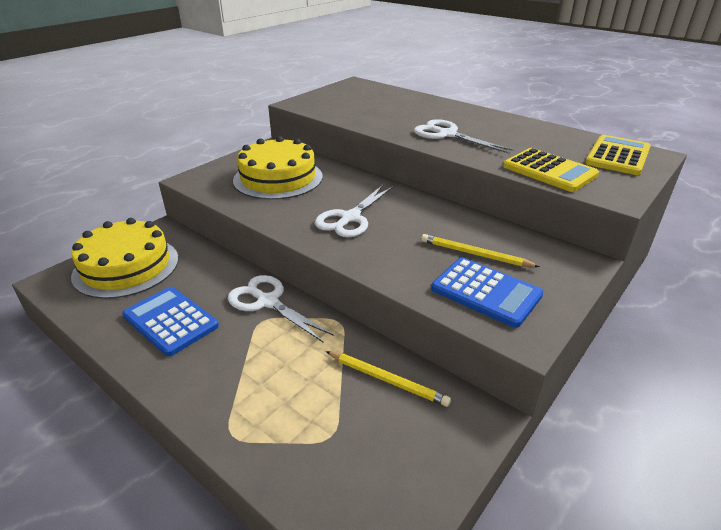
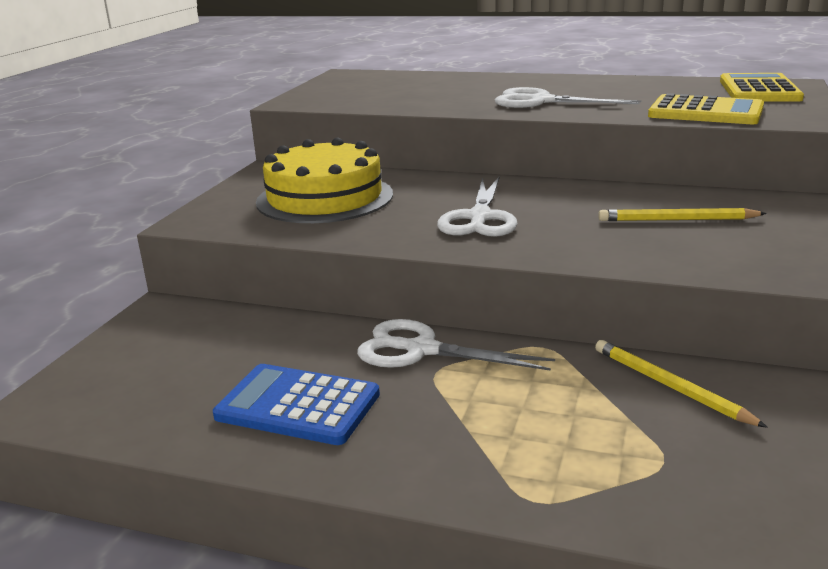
camera: 20 degrees left, 10 degrees down
(126, 266) = (150, 363): yellow cake -> none
(387, 379) = (670, 386): yellow pencil -> yellow pencil turned 135 degrees counterclockwise
(486, 292) = (733, 249): blue calculator -> none

